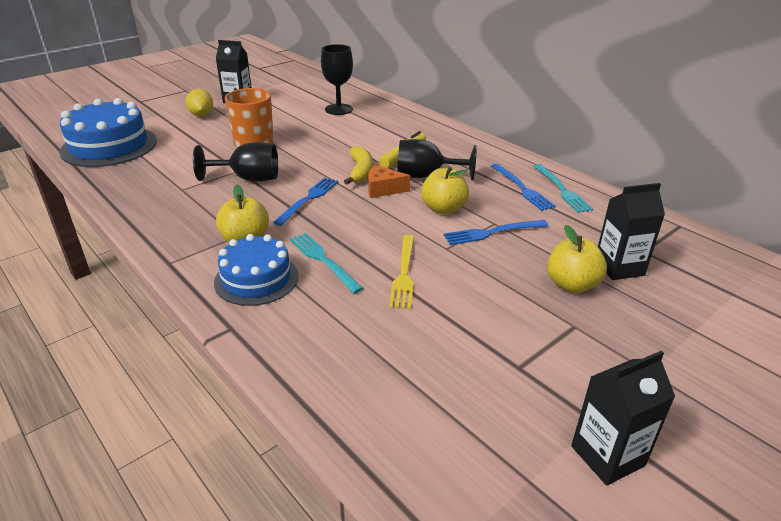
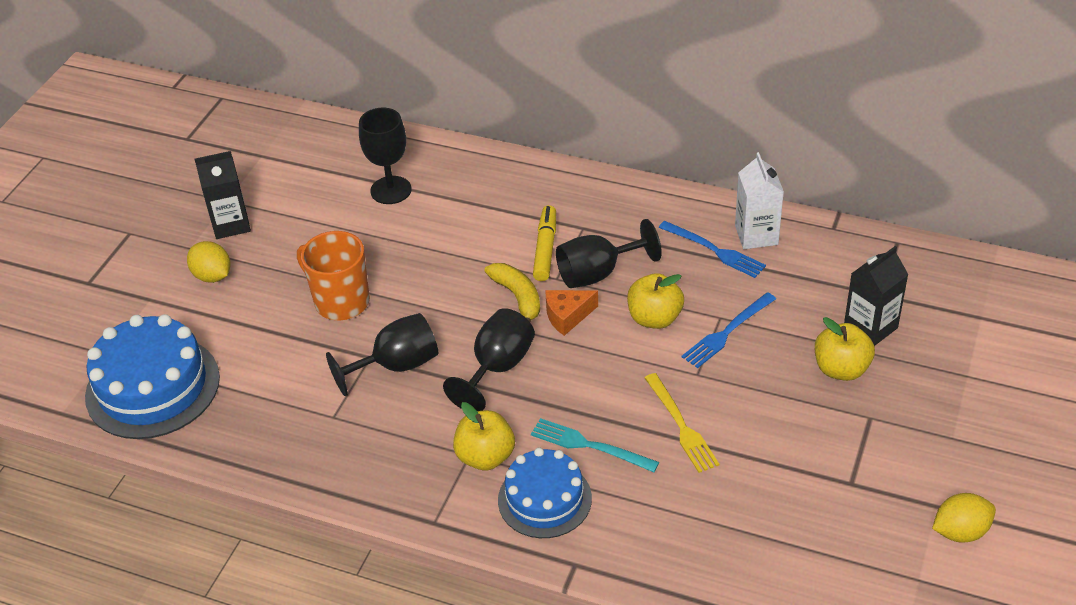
camera: 25 degrees left, 10 degrees up
(308, 199) = (497, 368): blue fork -> black goblet
(561, 190) = (756, 235): turquoise fork -> white carton
(607, 456) = (960, 531): black carton -> yellow lemon

